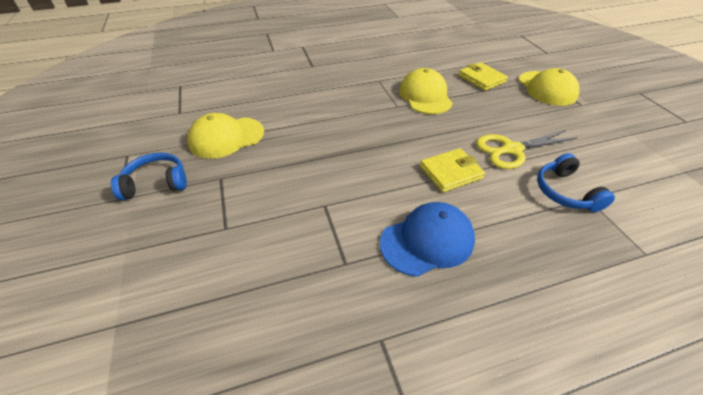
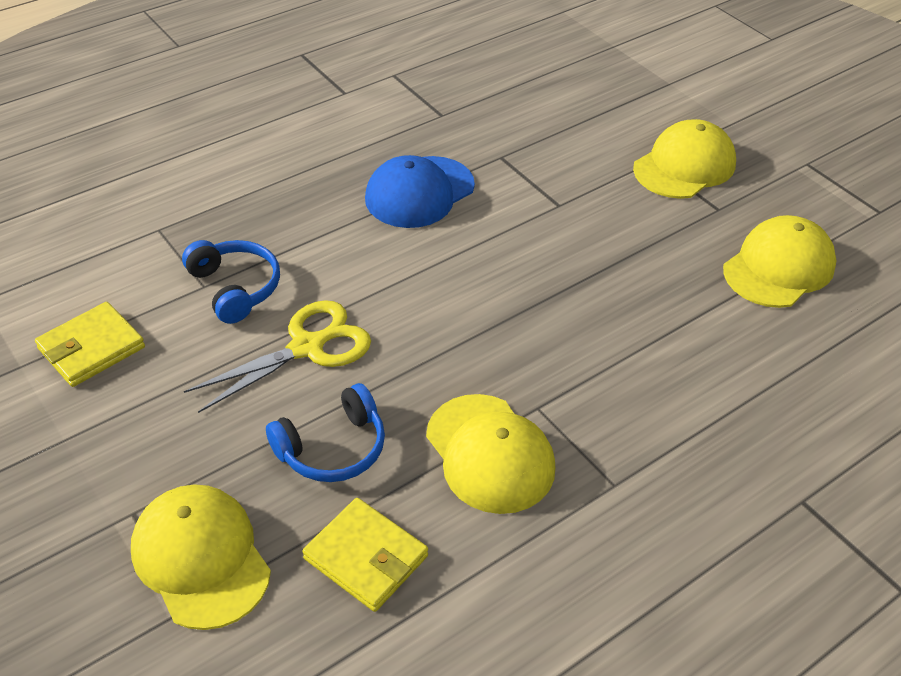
camera: 160 degrees right, 0 degrees up
(156, 183) = (790, 187): blue headphones -> blue headphones (333, 448)
(207, 217) = (684, 166): none -> yellow cap
(451, 172) = (405, 283): yellow wallet -> yellow wallet (91, 348)

